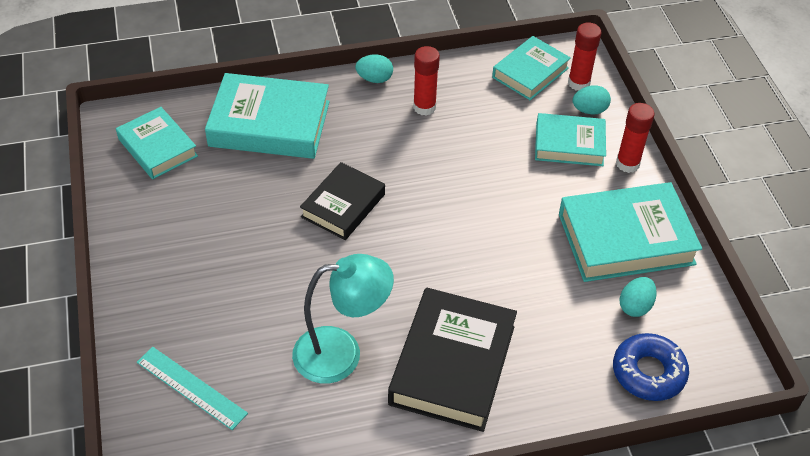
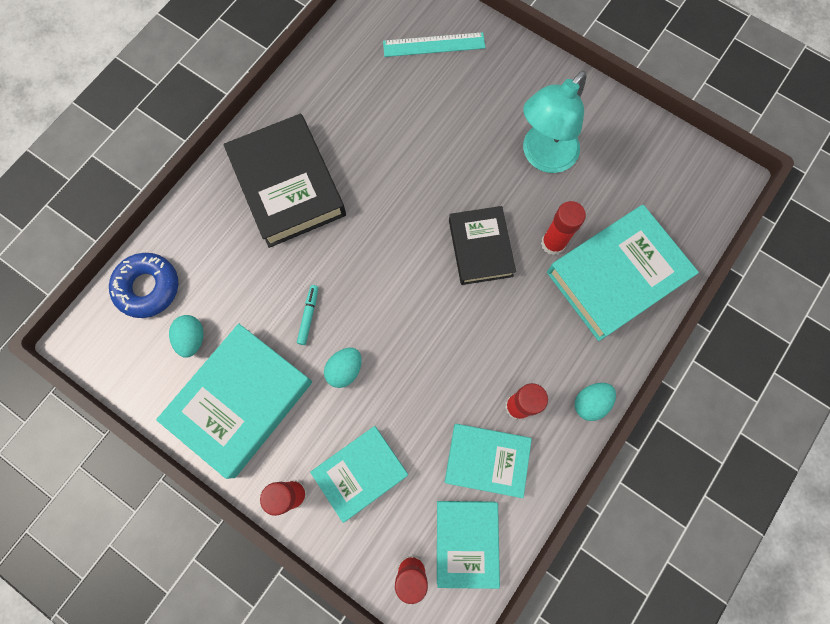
camera: 140 degrees right, 25 degrees up
(157, 147) = (666, 182): turquoise book -> turquoise book (486, 460)
(287, 171) = (553, 243): none -> red glue stick
(342, 353) = (366, 136): turquoise lamp -> turquoise lamp (543, 157)
(523, 256) = (308, 316): none -> turquoise marker
(589, 110) = (374, 537): turquoise egg -> turquoise egg (345, 370)

